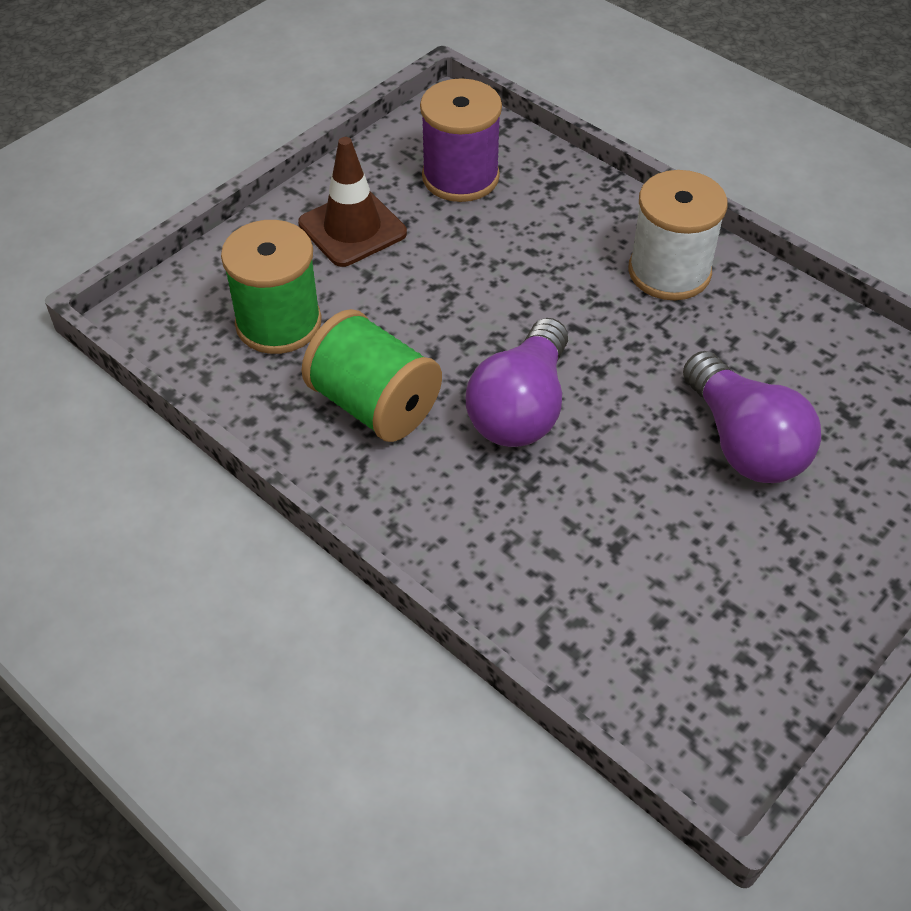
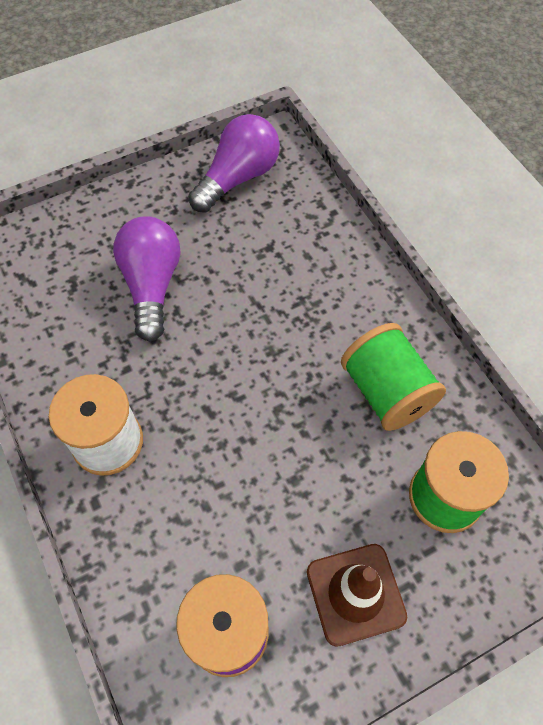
camera: 160 degrees left, 10 degrees up
(521, 407) = (283, 356): purple light bulb -> purple light bulb (238, 178)

